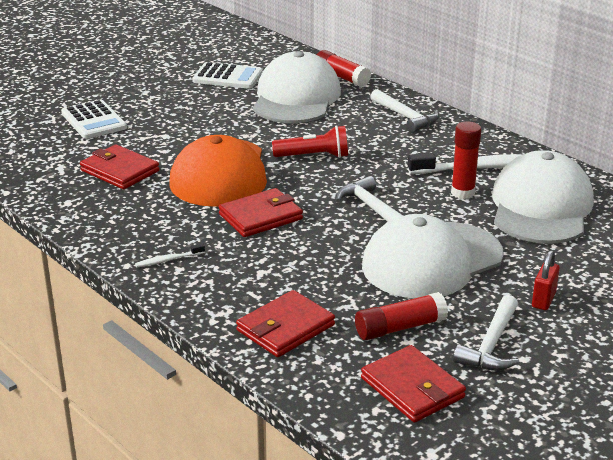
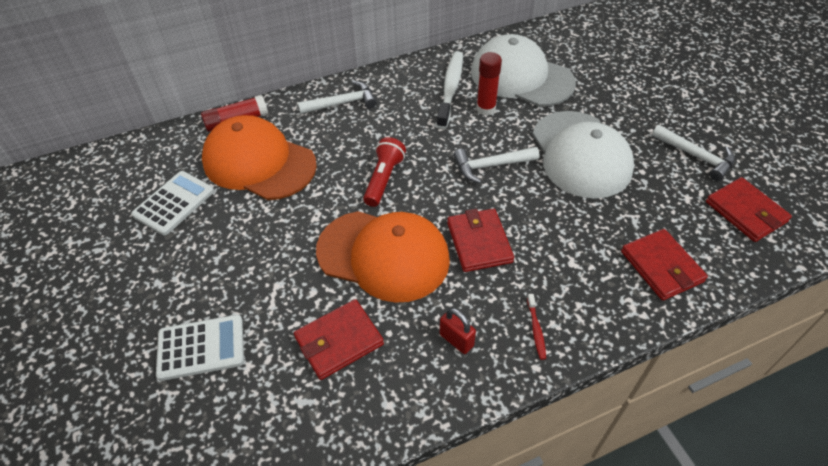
camera: 70 degrees left, 20 degrees up
(168, 260) = (536, 330): white toothbrush -> red toothbrush
(296, 98) = (259, 163): white cap -> orange cap
(400, 328) = (669, 197): red glue stick -> none
(412, 388) = (745, 212): red wallet -> red wallet turned 75 degrees clockwise
(543, 300) = (644, 115): red padlock -> red padlock (456, 340)

